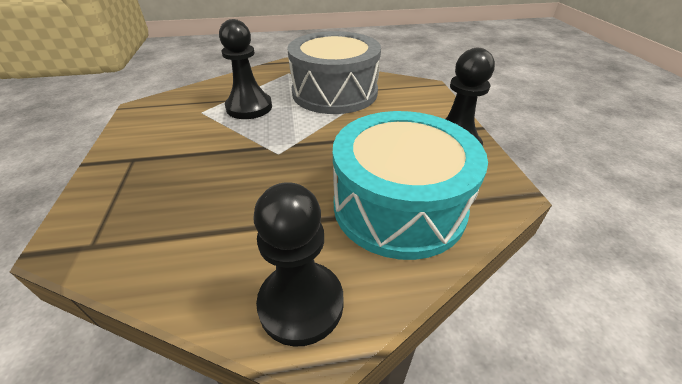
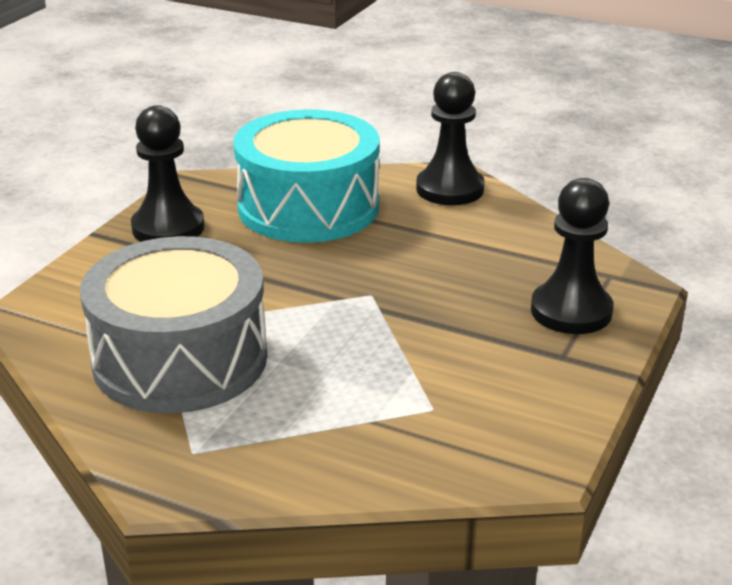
camera: 145 degrees left, 10 degrees down
(249, 107) = (348, 384): black pawn -> black pawn (571, 311)

